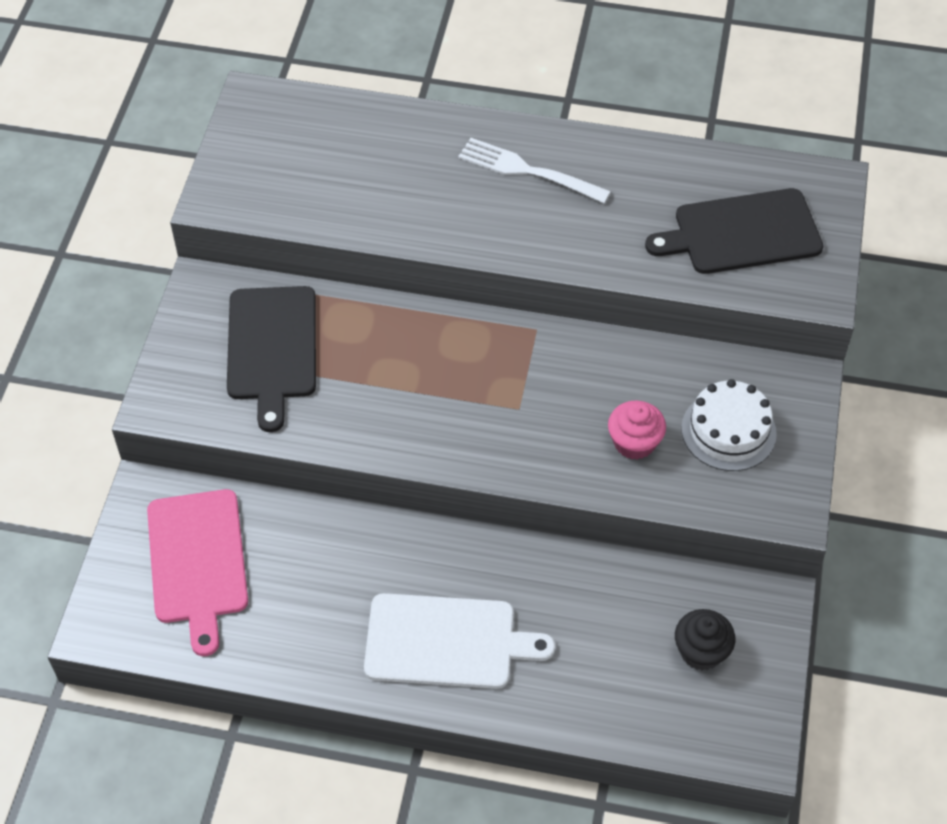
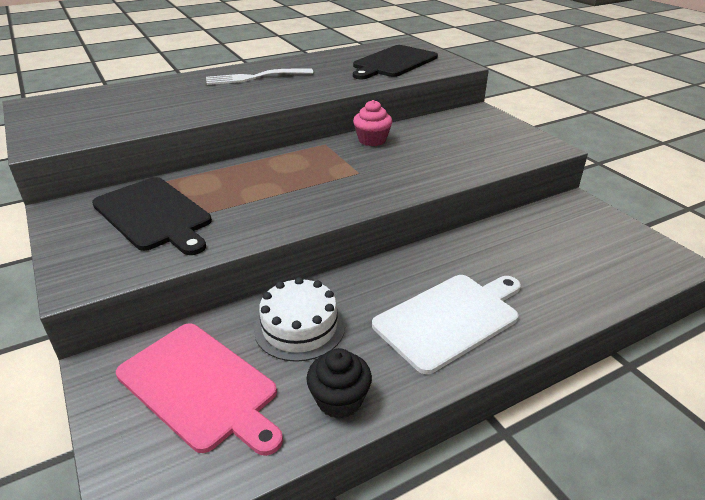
camera: 40 degrees left, 20 degrees down
(634, 442) = (440, 158): pink cupcake -> pink cupcake (372, 140)
(701, 651) = (583, 239): black cupcake -> black cupcake (339, 400)
(728, 431) = (476, 136): white cake -> white cake (299, 327)

